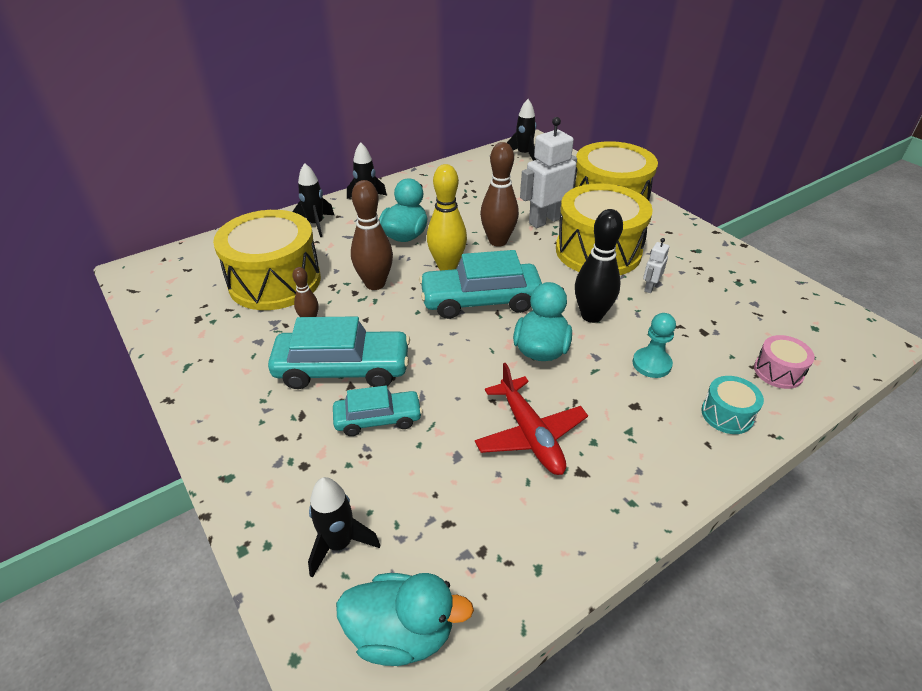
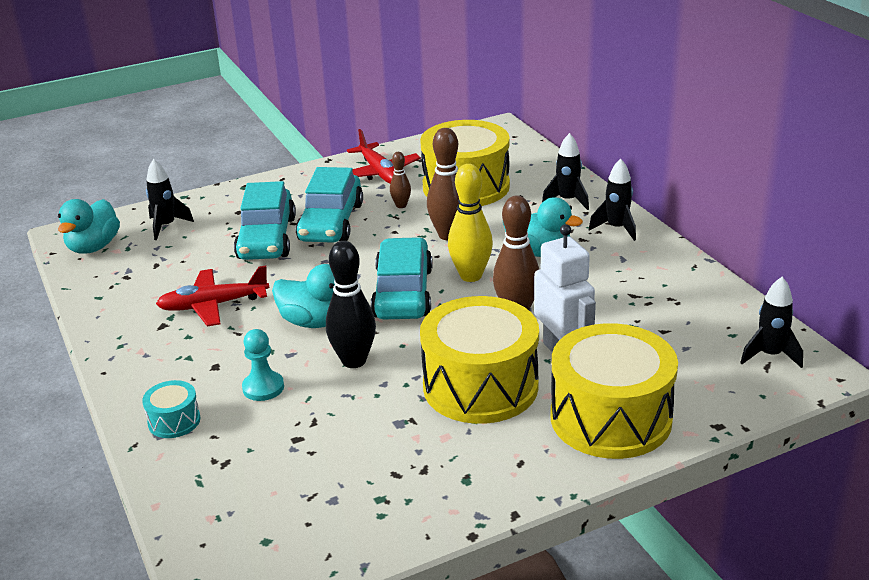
camera: 100 degrees right, 10 degrees down
(224, 346) = (380, 173): none -> red plane
(378, 419) = (267, 238): turquoise car -> turquoise car, size x1.68
(650, 287) = (392, 414): white robot -> none
(778, 371) = (210, 478): pink drum -> none

